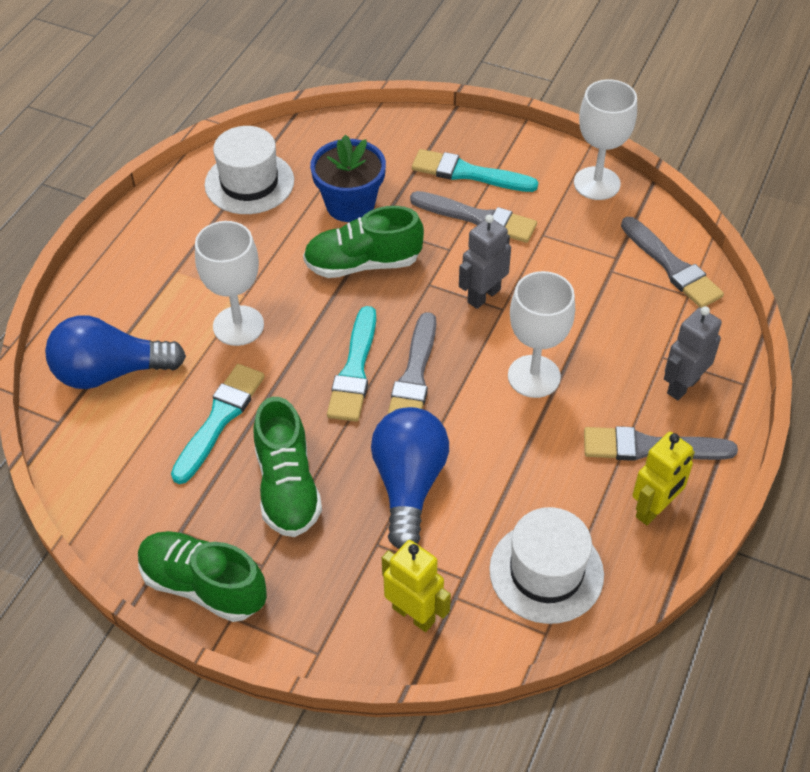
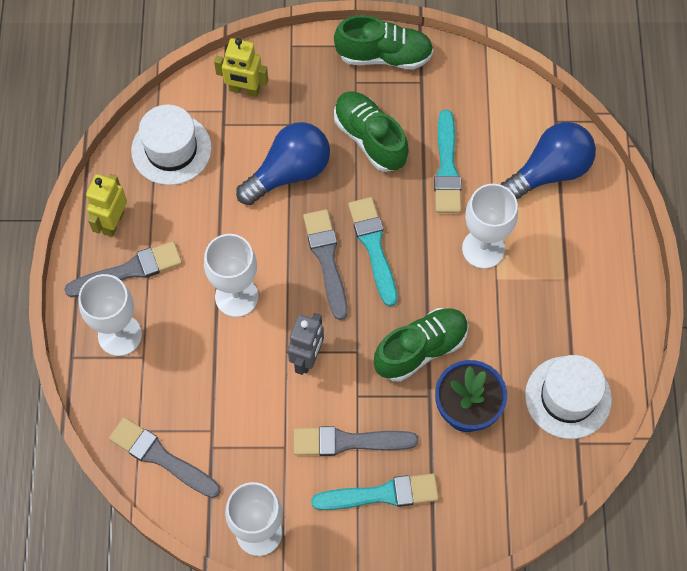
camera: 155 degrees right, 15 degrees up
(408, 485) = (289, 173): blue light bulb -> blue light bulb turned 105 degrees counterclockwise
(682, 386) = (120, 335): grey robot -> white goblet

